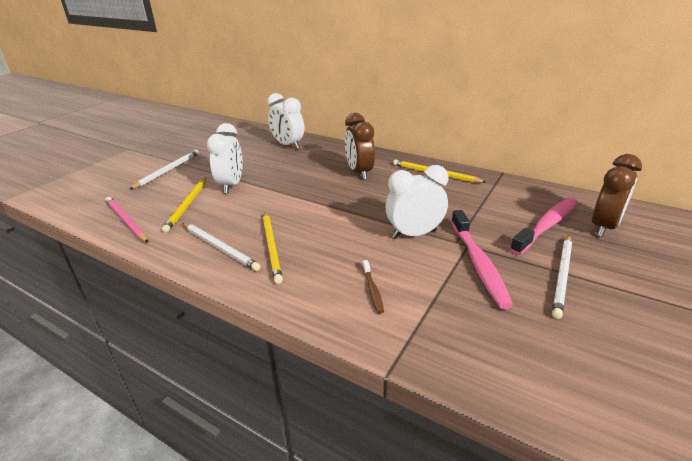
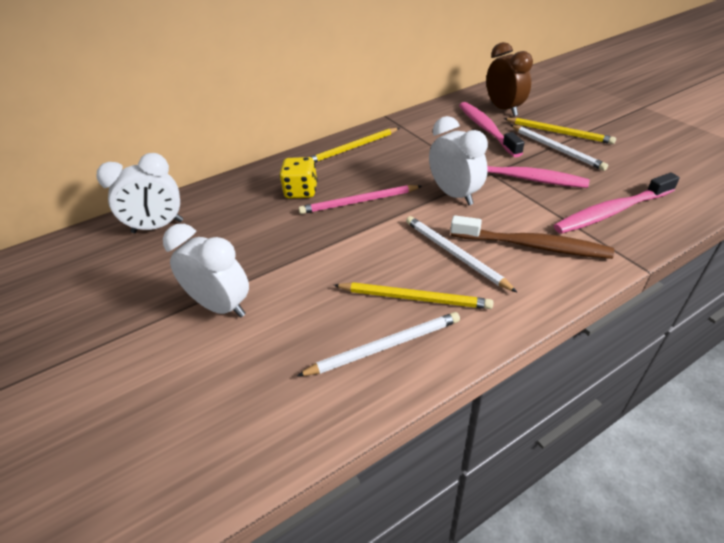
camera: 60 degrees left, 10 degrees up
(126, 221) = (219, 457): pink pencil -> pink pencil (358, 202)
(168, 170) = (82, 377): white pencil -> white pencil (454, 254)
(187, 205) = (236, 366): yellow pencil -> yellow pencil (558, 133)
(359, 173) = (301, 191): brown clock -> yellow dice
(372, 290) = (532, 246): brown toothbrush -> brown toothbrush, size x2.10
(414, 234) = (455, 195): white clock -> white clock turned 135 degrees clockwise
(473, 335) = (611, 212): none -> pink toothbrush

